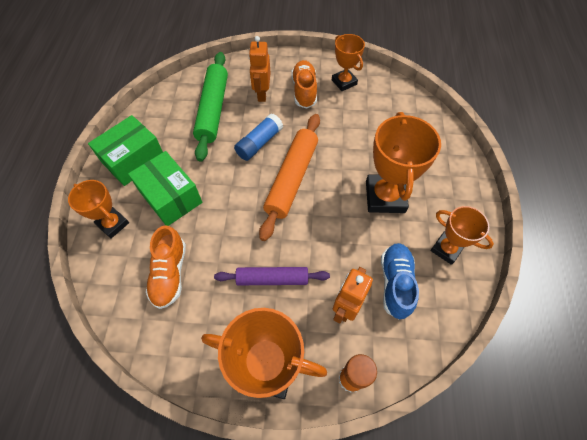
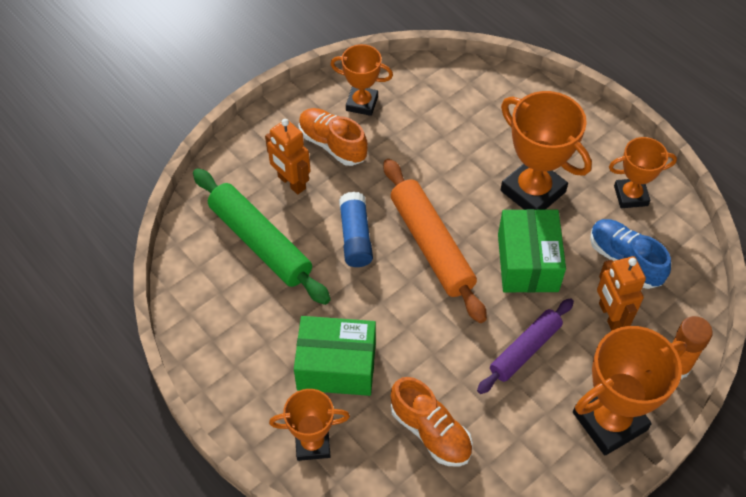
camera: 45 degrees left, 5 degrees down
(133, 160) = (244, 366): green box -> green box (527, 262)

